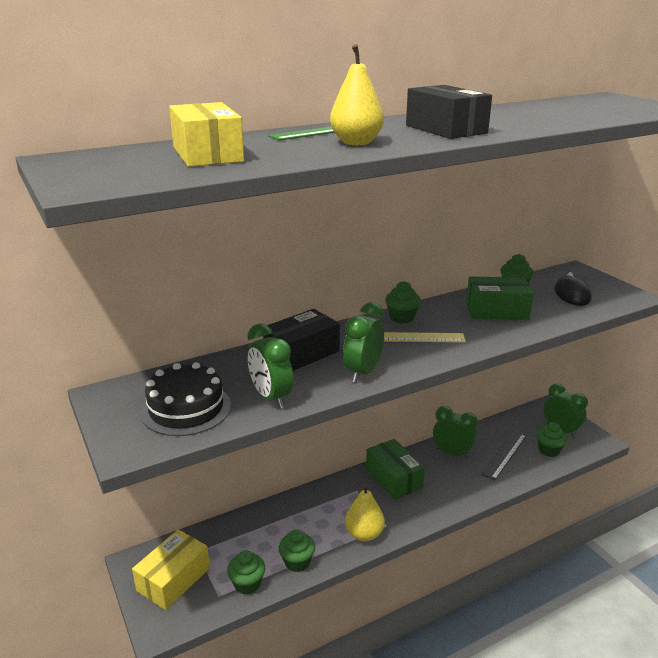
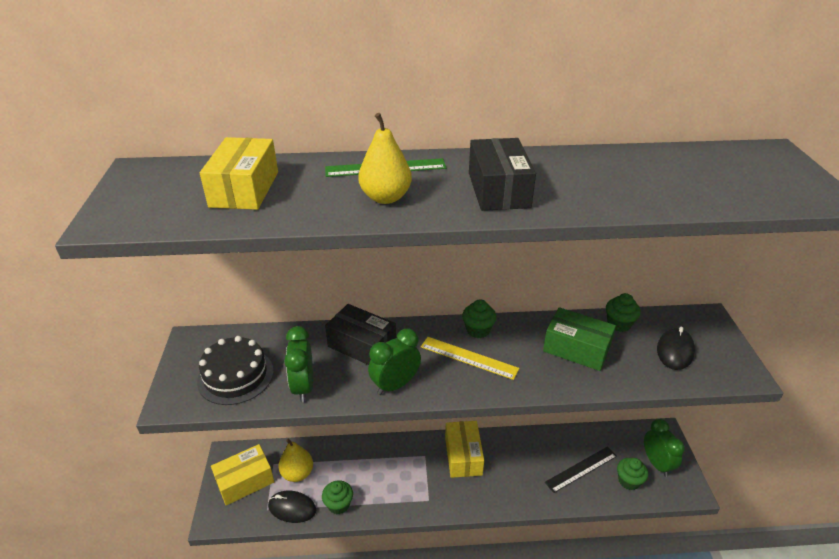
camera: 25 degrees right, 10 degrees up
(247, 584) = (292, 508): green cupcake -> black mouse
(302, 353) = (362, 345): black box -> black box turned 45 degrees clockwise
(364, 534) = (405, 500): yellow pear -> yellow pear (297, 473)
(393, 478) = (463, 456): green box -> yellow box
(452, 453) = (532, 449): green clock -> none

